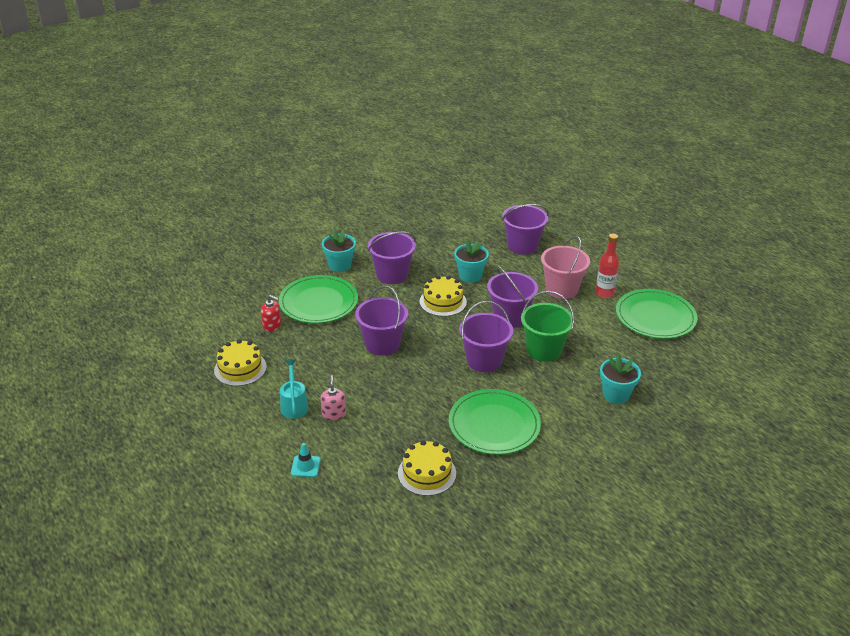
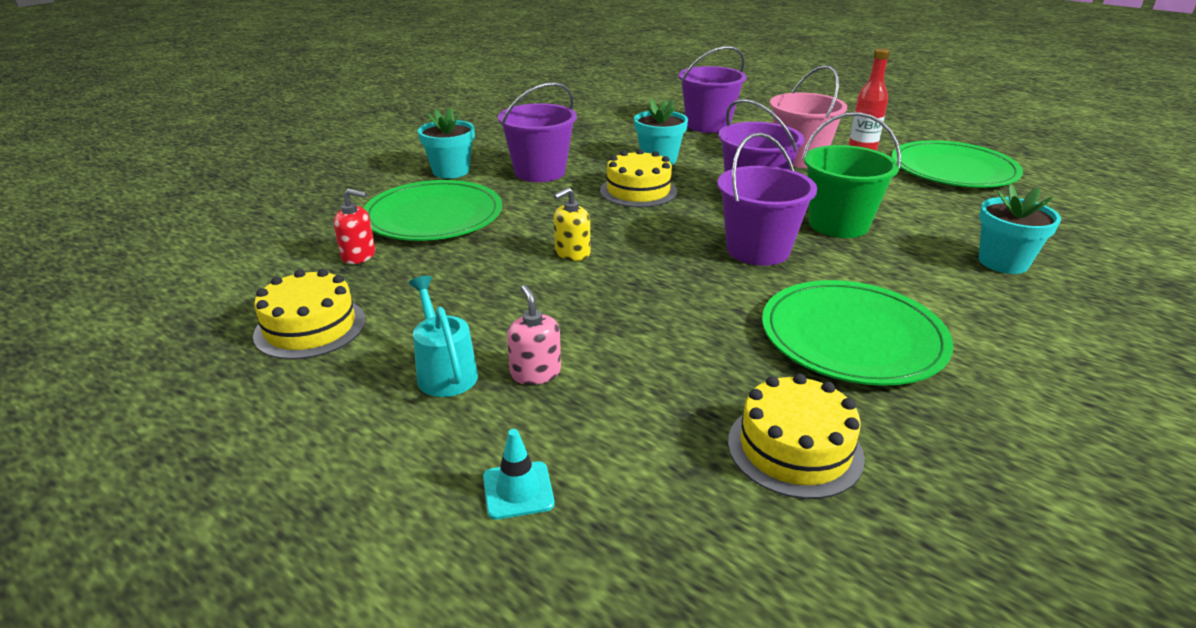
camera: 15 degrees left, 5 degrees down
(382, 344) = (572, 253): purple bucket -> yellow soap dispenser

